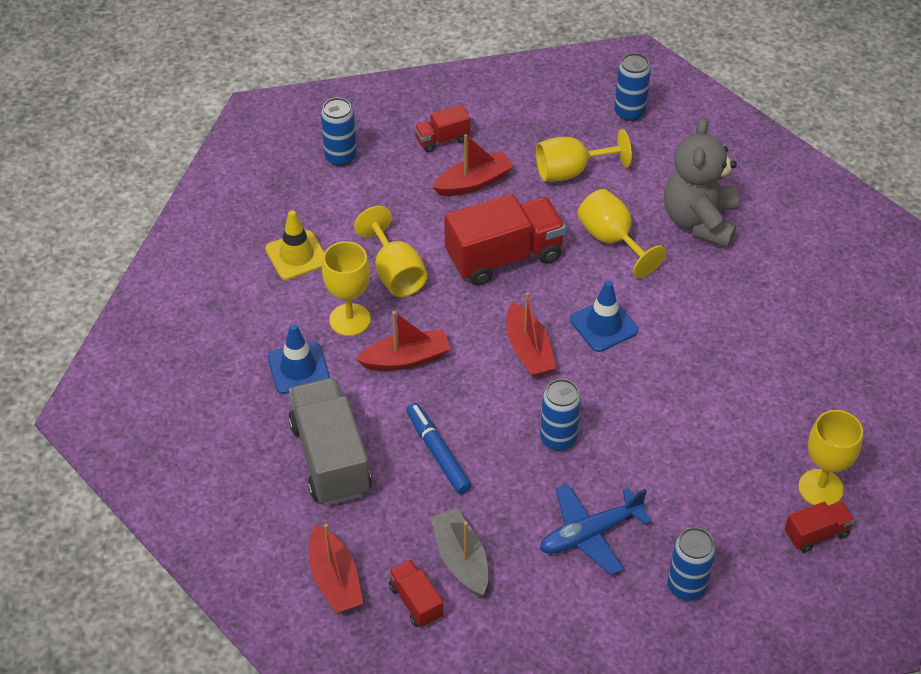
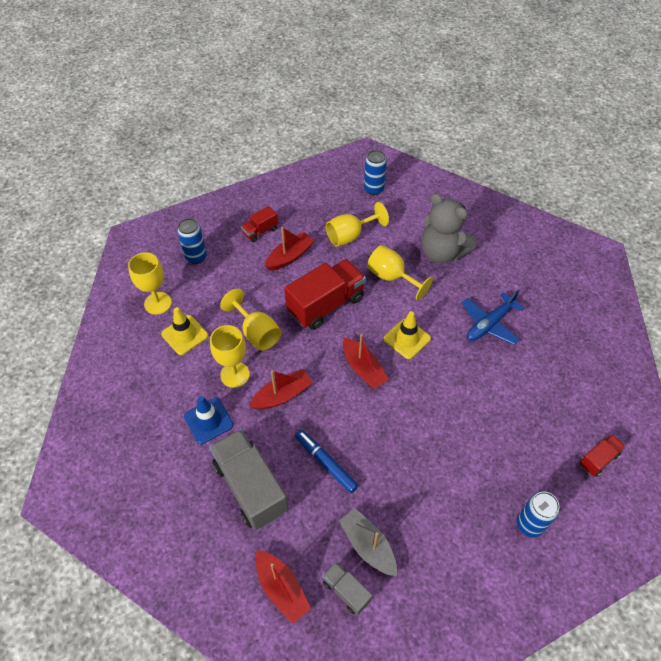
camera: 15 degrees left, 5 degrees up
(416, 602) = (346, 591): red truck -> grey truck
(558, 438) = (404, 431): blue can -> none
(590, 534) = (450, 500): blue plane -> blue plane (489, 324)
(604, 325) = (407, 339): blue traffic cone -> yellow traffic cone
(699, 221) = (442, 252): grey teddy bear -> grey teddy bear turned 45 degrees counterclockwise
(820, 488) = (587, 424): yellow goblet -> yellow goblet (158, 303)

